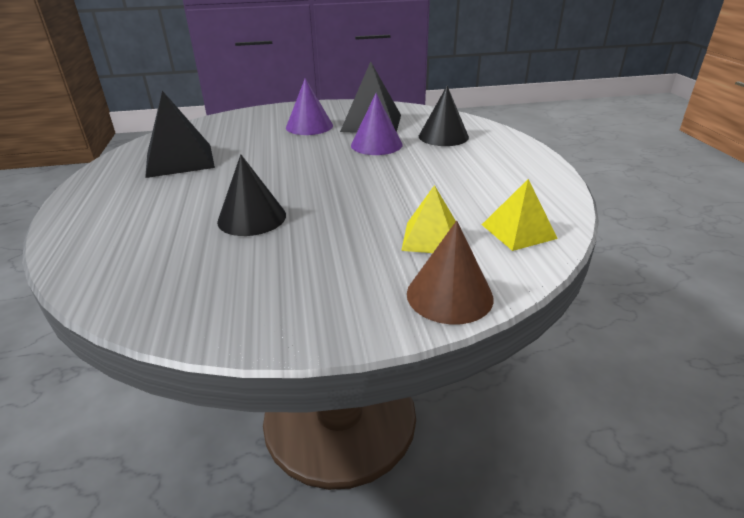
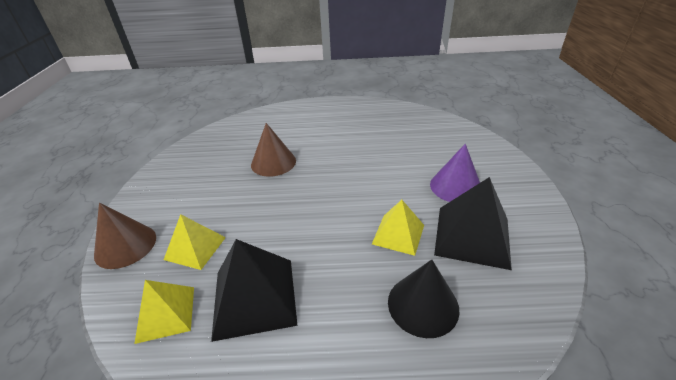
camera: 100 degrees right, 5 degrees up
(180, 160) = (377, 126): black pyramid -> black pyramid (254, 297)
(252, 218) = (273, 162): black cone -> brown cone
(376, 145) = (398, 234): purple cone -> yellow pyramid

